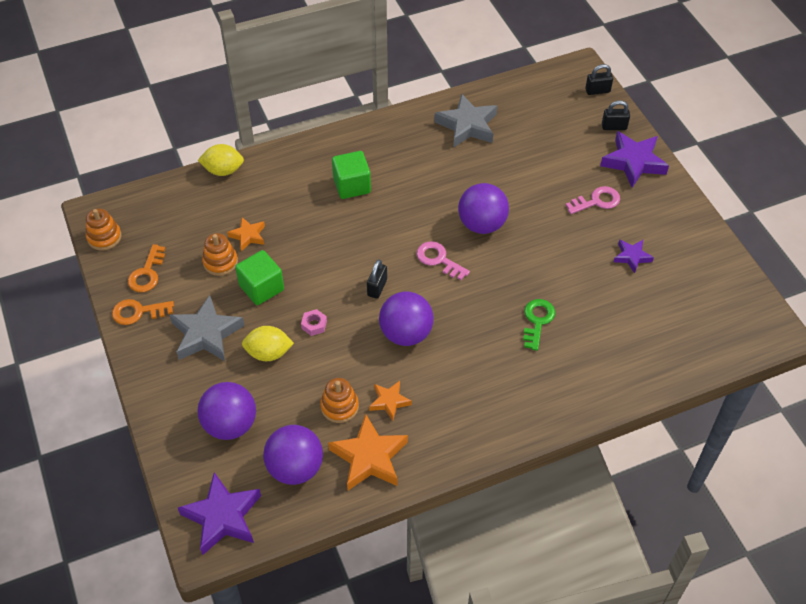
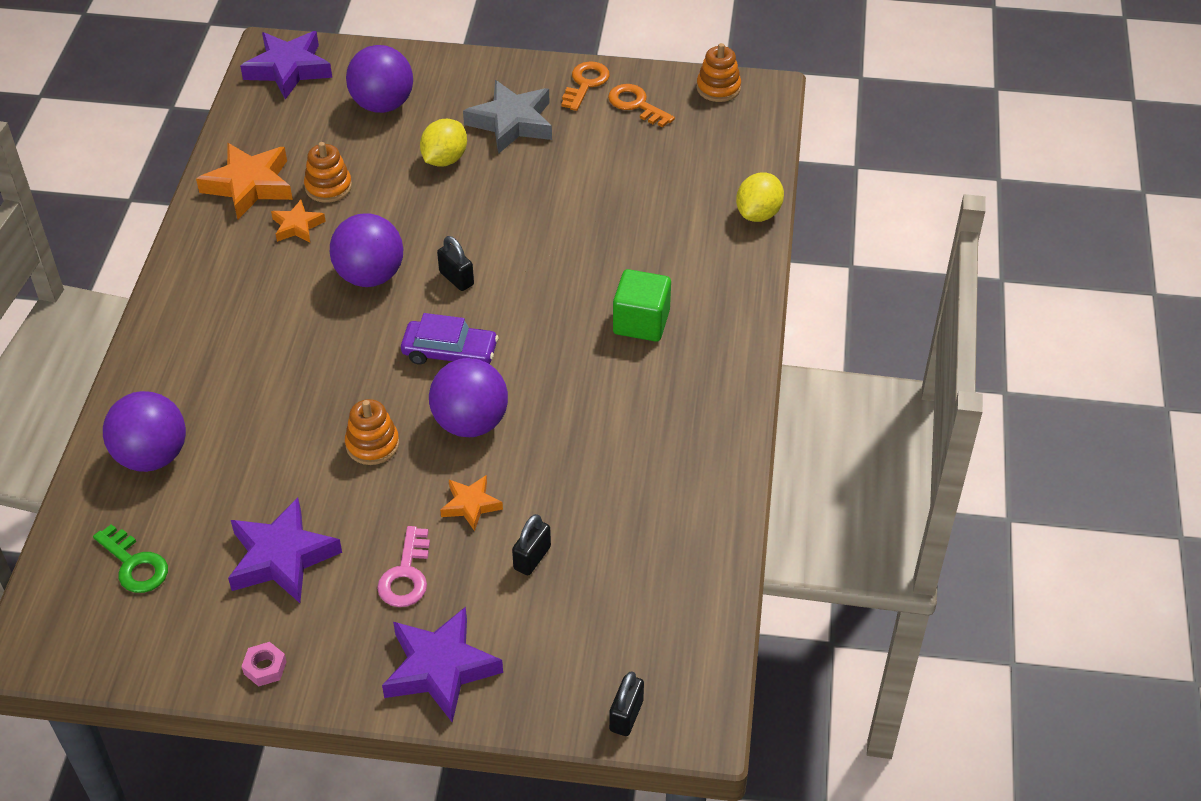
camera: 120 degrees right, 5 degrees down
(220, 262) = (606, 164): orange stacking toy -> orange stacking toy (372, 444)
(248, 236) = (629, 199): orange star -> orange star (471, 505)
(261, 288) = (540, 184): green cube -> none
(295, 468) = (290, 131): purple ball -> purple ball (152, 456)
(314, 325) = (450, 206): pink nut -> pink nut (265, 667)
(439, 259) = (450, 353): pink key -> purple car
(467, 125) = (667, 498): grey star -> none
(537, 321) = (278, 401): green key -> green key (134, 564)
(614, 127) = (531, 688): black padlock -> black padlock (532, 558)
(632, 257) = (281, 557): purple star -> purple star, size x1.80

